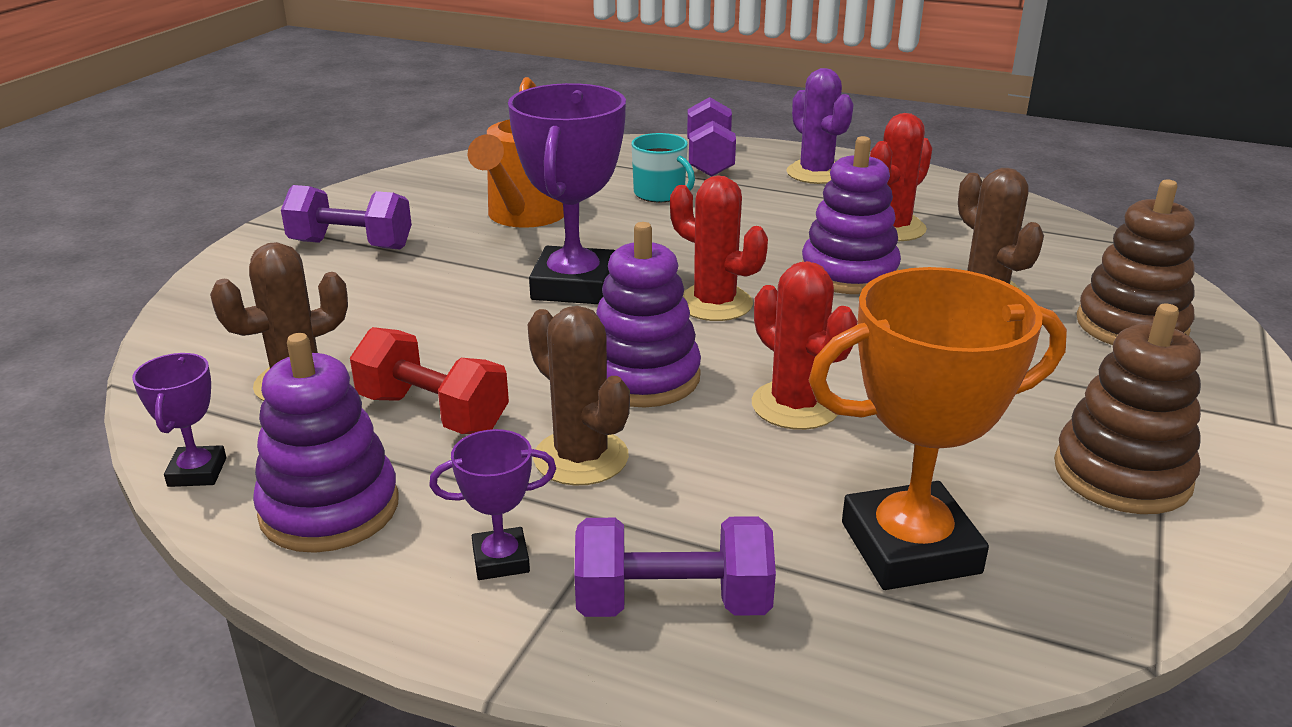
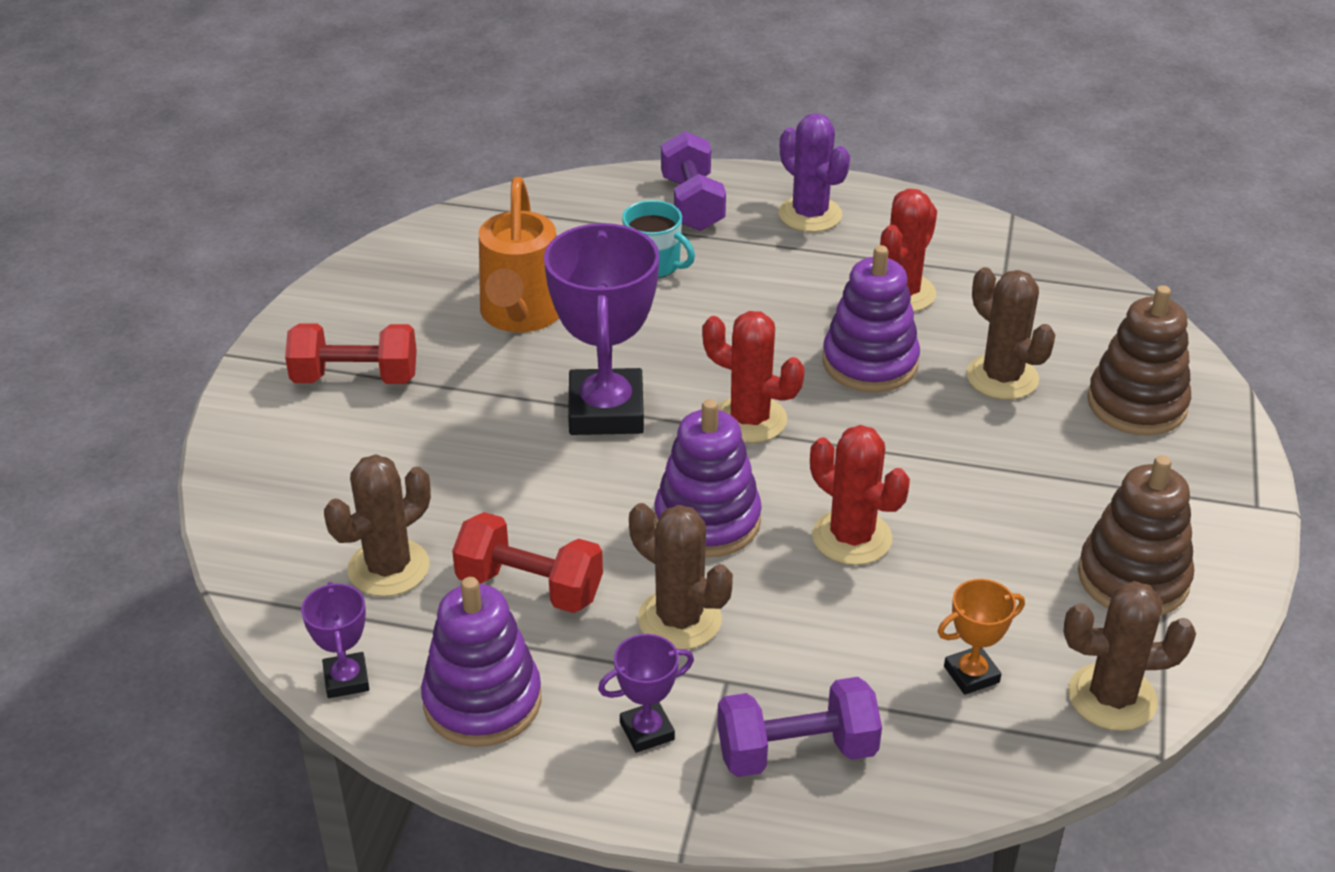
camera: 10 degrees left, 10 degrees up
(351, 245) = (355, 378): purple dumbbell -> red dumbbell
(910, 547) = (971, 674): orange trophy -> orange trophy, size x0.48
(1089, 593) = (1112, 697): none -> brown cactus

